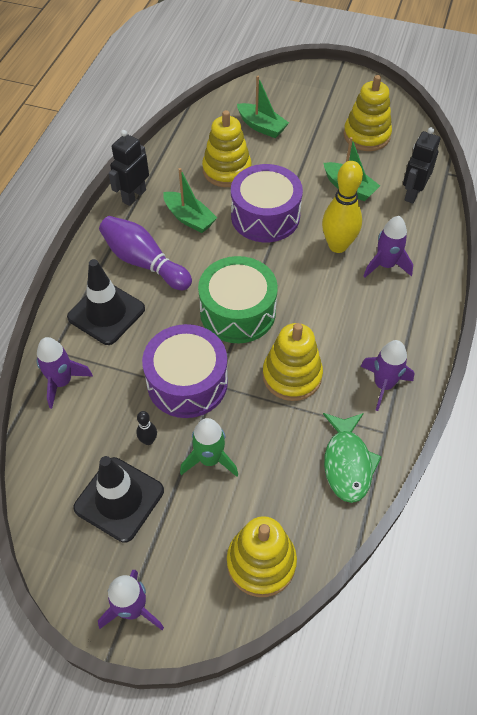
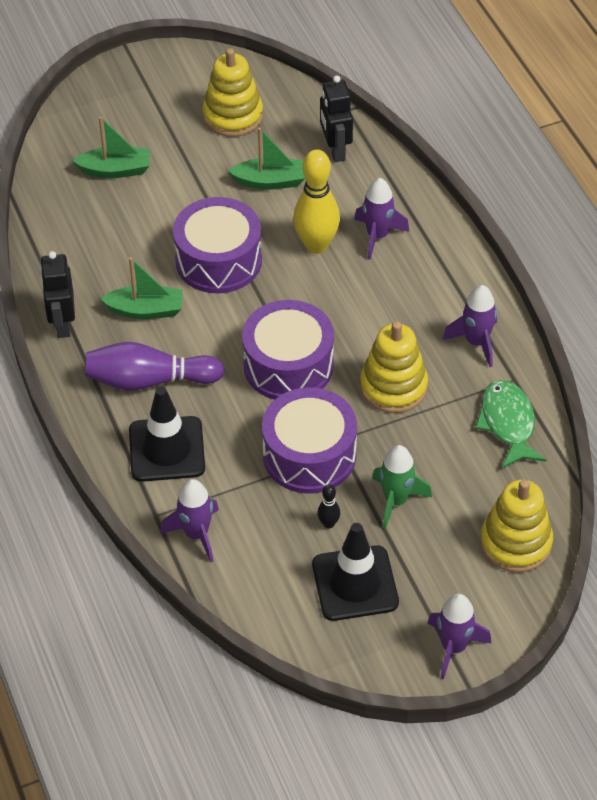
camera: 40 degrees left, 5 degrees down
(227, 170) = (130, 238): yellow stacking toy -> none
(238, 312) = (288, 365): green drum -> purple drum
(347, 463) = (508, 423): green fish -> green fish turned 150 degrees counterclockwise

